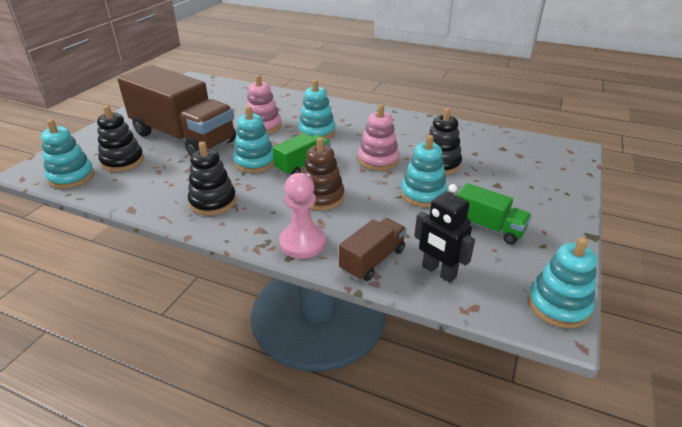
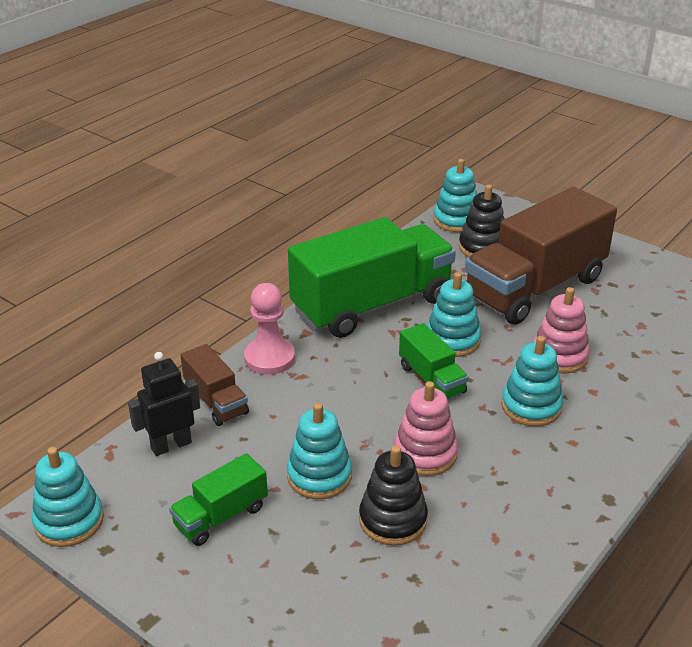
camera: 105 degrees right, 0 degrees up
(213, 202) = (372, 305): black stacking toy -> green truck
(321, 197) = (349, 384): brown stacking toy -> none

